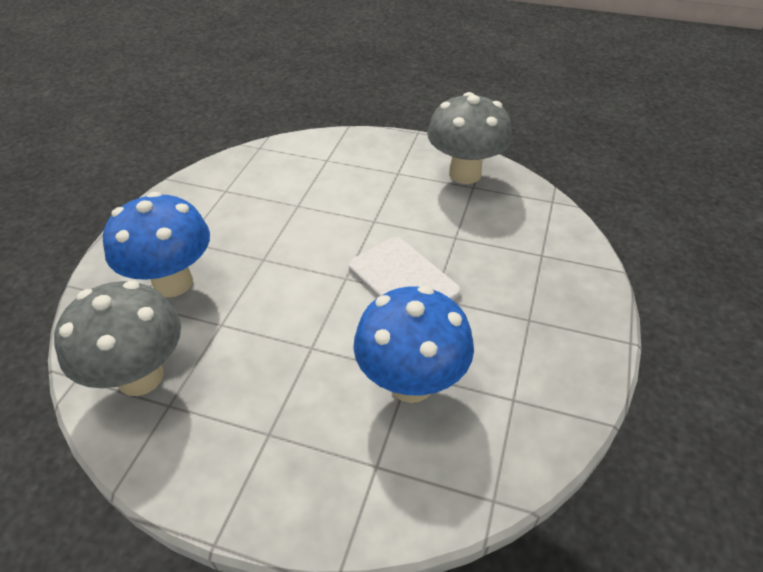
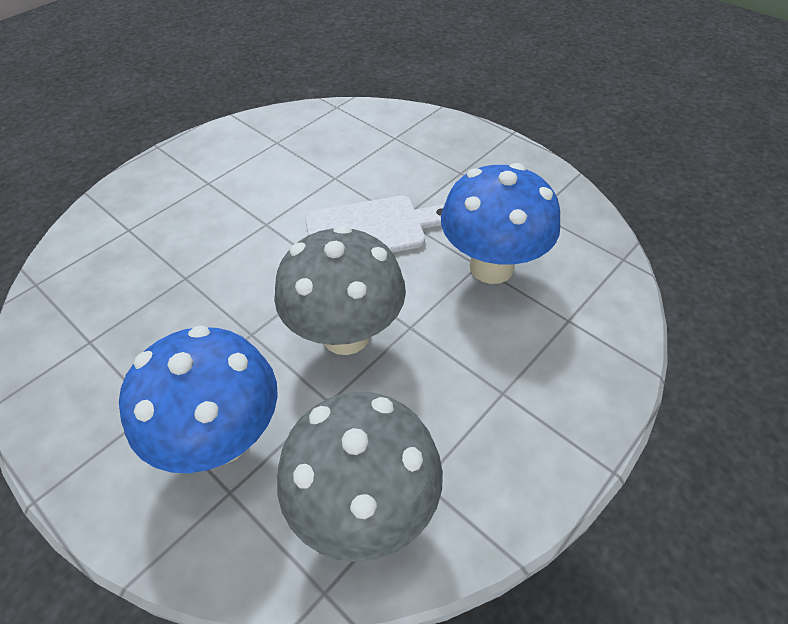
camera: 65 degrees left, 5 degrees up
(465, 174) = (254, 140): grey mushroom -> grey mushroom (346, 334)

